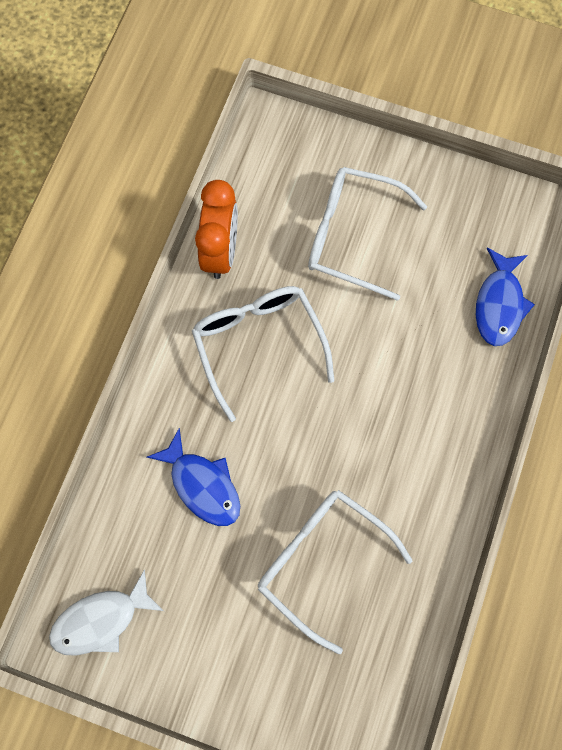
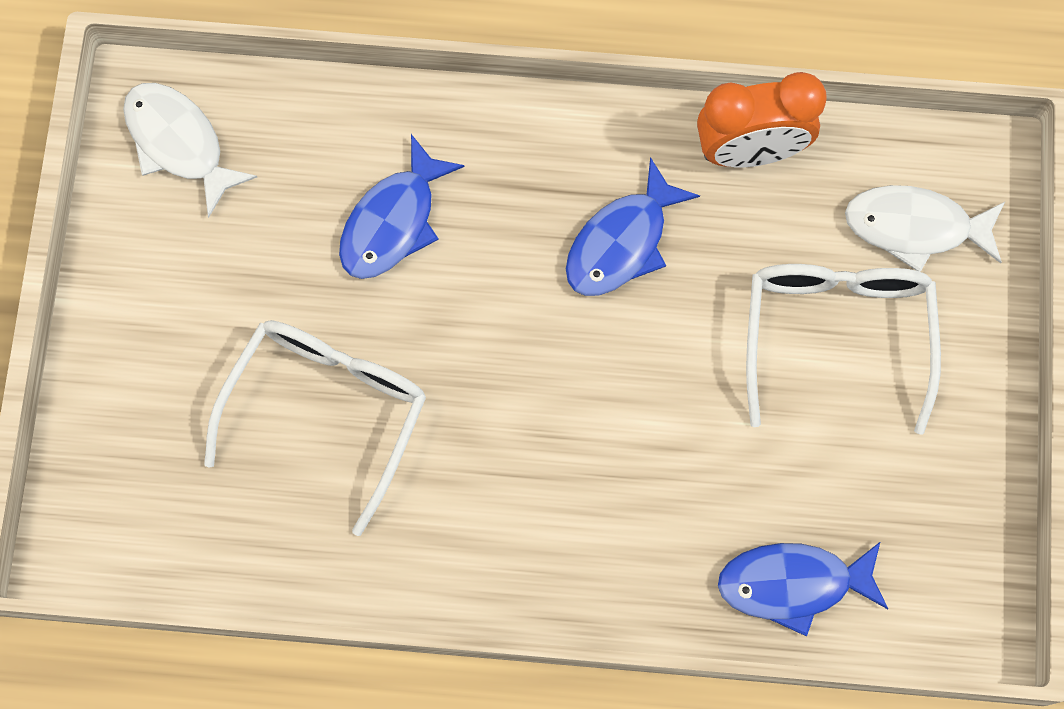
camera: 75 degrees right, 0 degrees up
(258, 344) = (622, 242): white glasses -> blue fish
(297, 173) = (915, 227): none -> white fish

